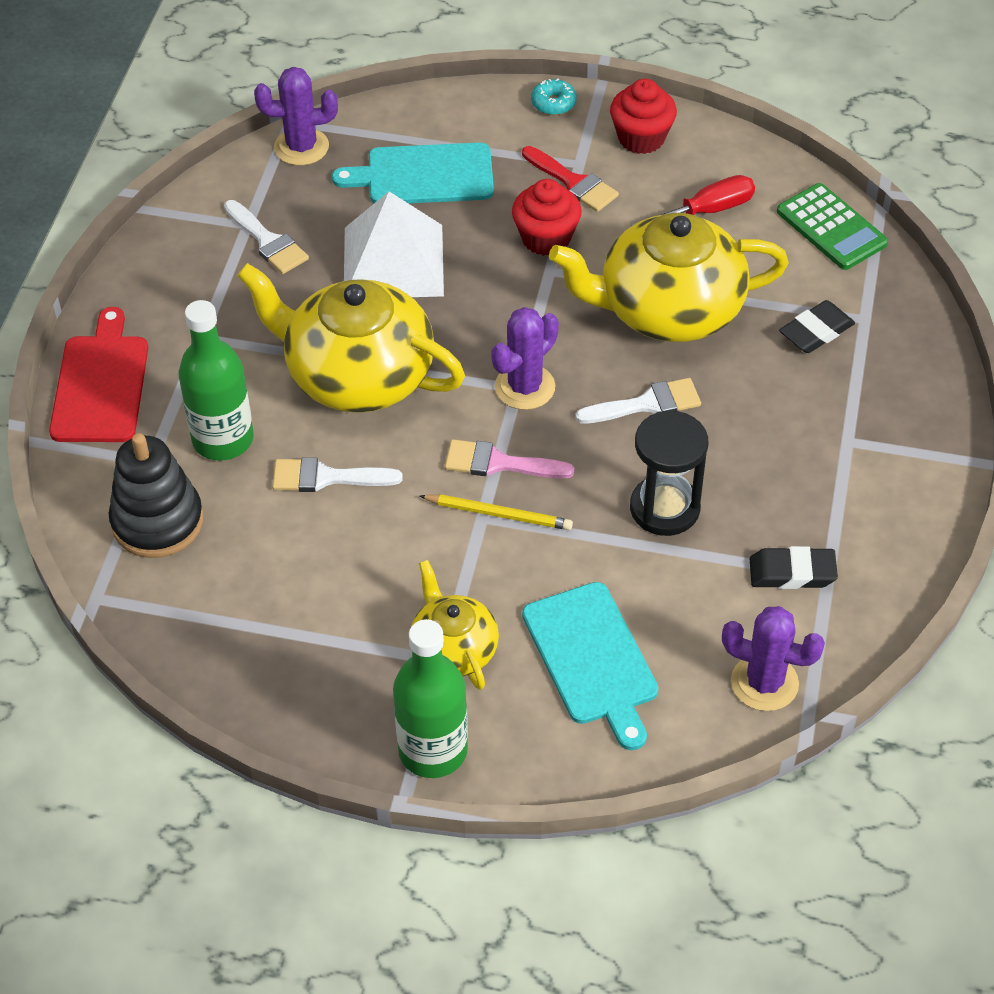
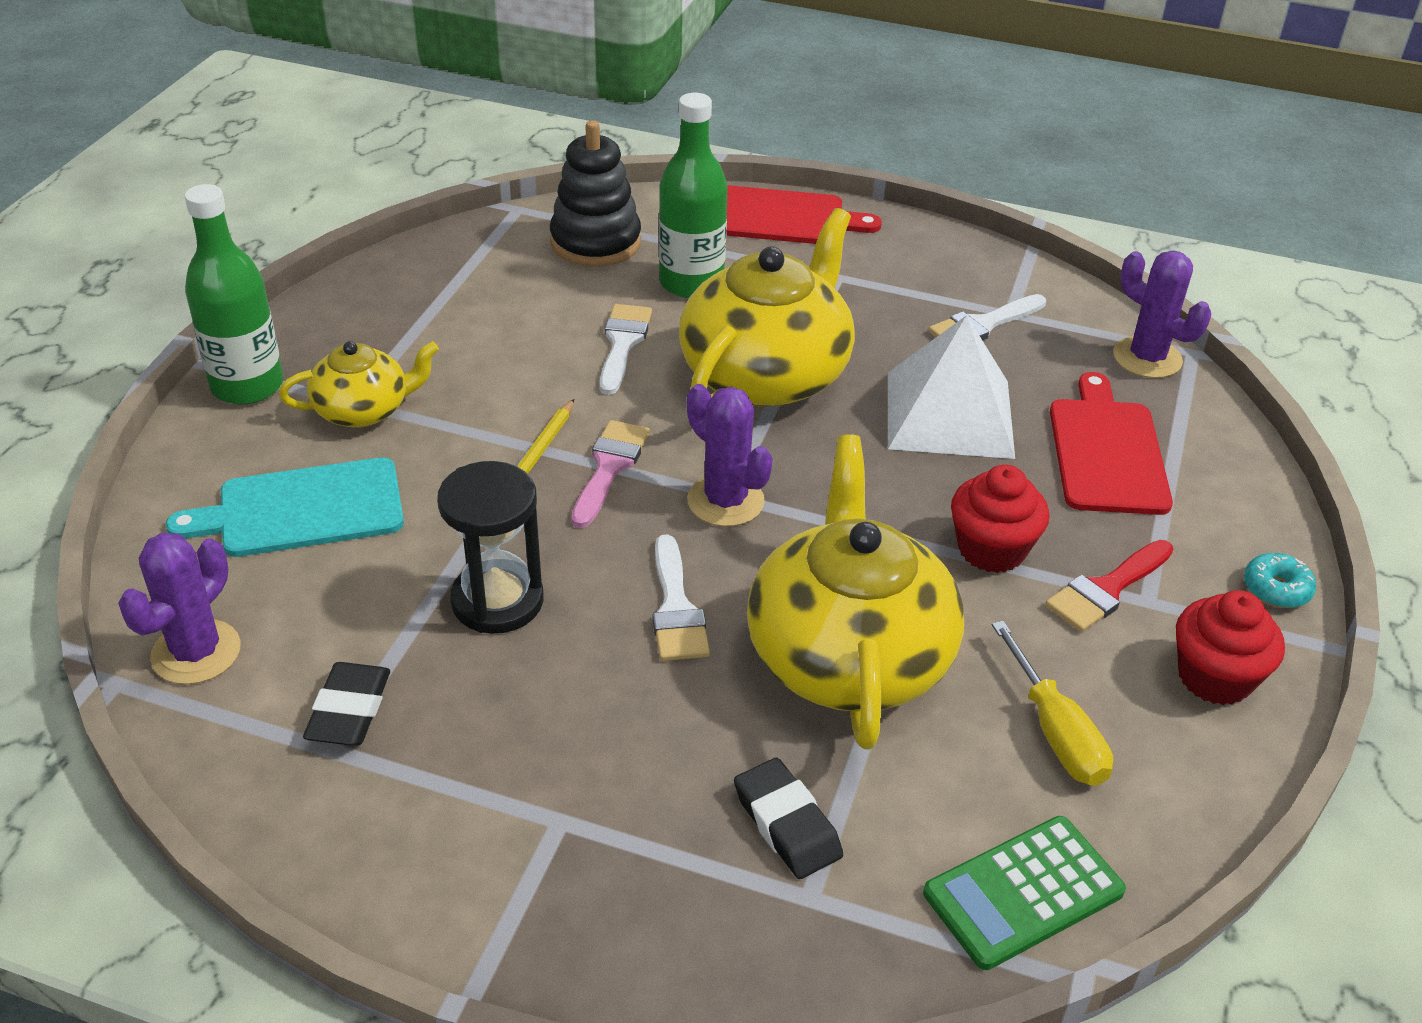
camera: 95 degrees right, 10 degrees down
(301, 147) = (1147, 358): purple cactus -> purple cactus turned 45 degrees counterclockwise
(424, 175) = (1106, 451): turquoise cutting board -> red cutting board
(706, 211) = (1055, 731): red screwdriver -> yellow screwdriver

